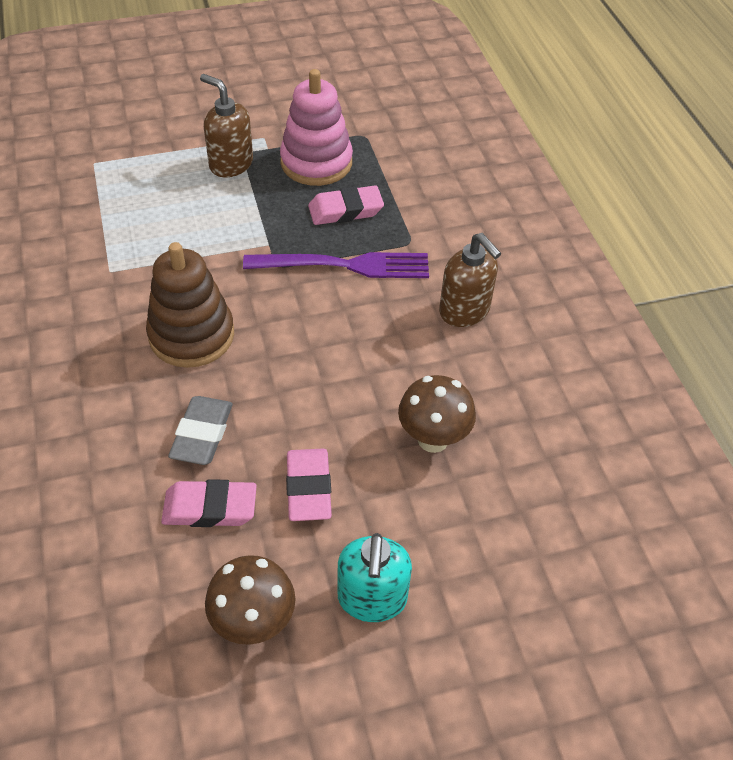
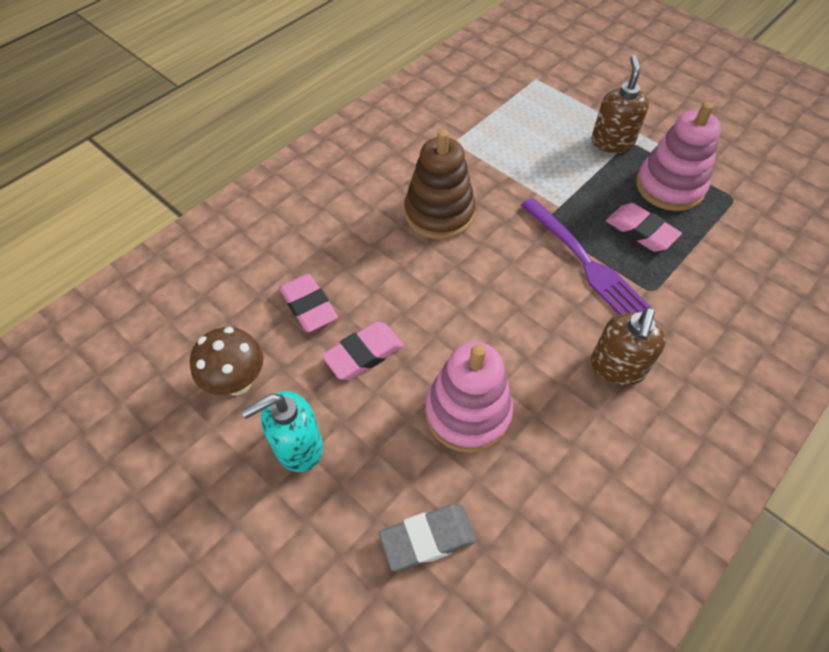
camera: 60 degrees right, 5 degrees up
(202, 434) = (363, 267): grey eraser -> grey eraser (428, 539)
(433, 439) = (467, 412): brown mushroom -> pink stacking toy

